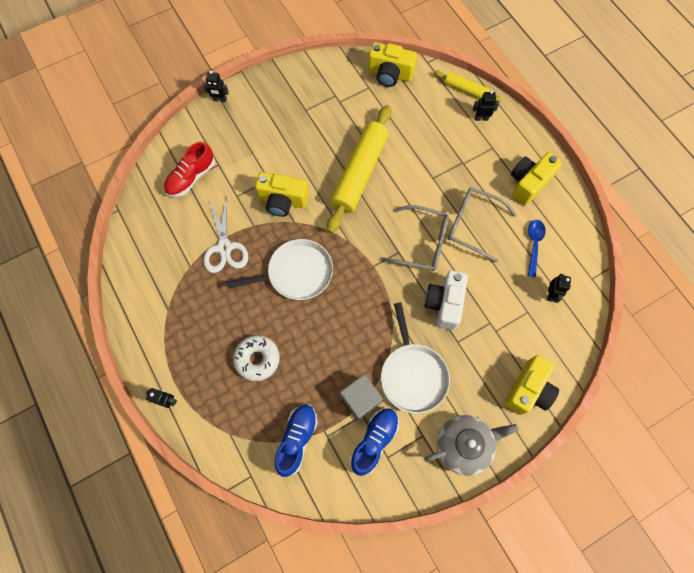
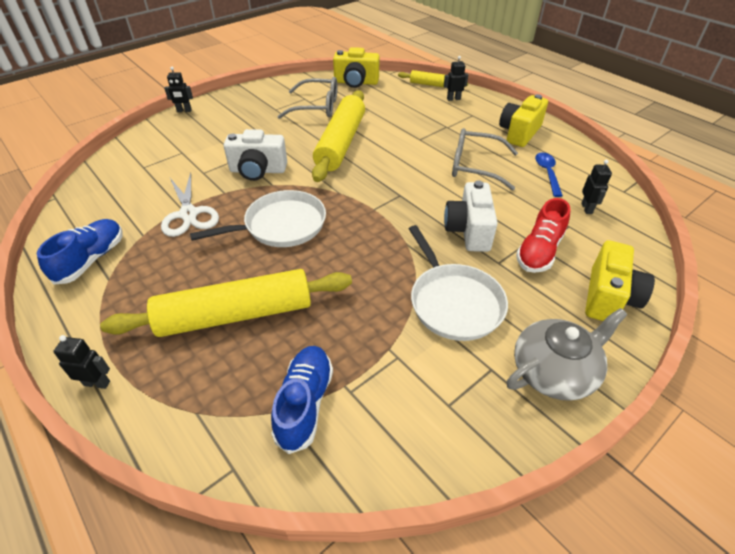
camera: 10 degrees left, 25 degrees down
(191, 177) = (149, 164): red shoe -> red shoe (539, 251)
(257, 359) = (236, 315): white donut -> yellow rolling pin
(283, 201) = (258, 171): yellow camera -> white camera
(360, 399) = (390, 339): grey cube -> none
(374, 441) = (423, 387): blue shoe -> blue shoe (91, 260)
(422, 243) = (424, 185): grey glasses -> grey glasses (317, 107)

